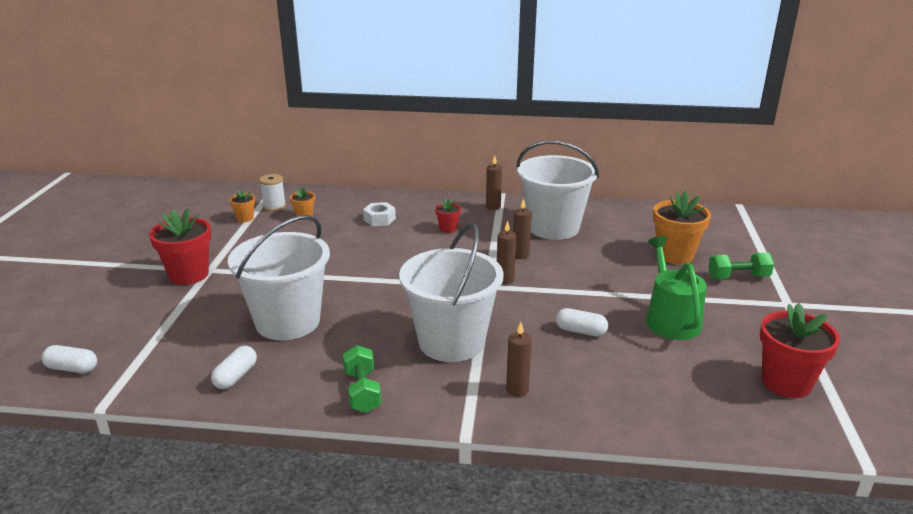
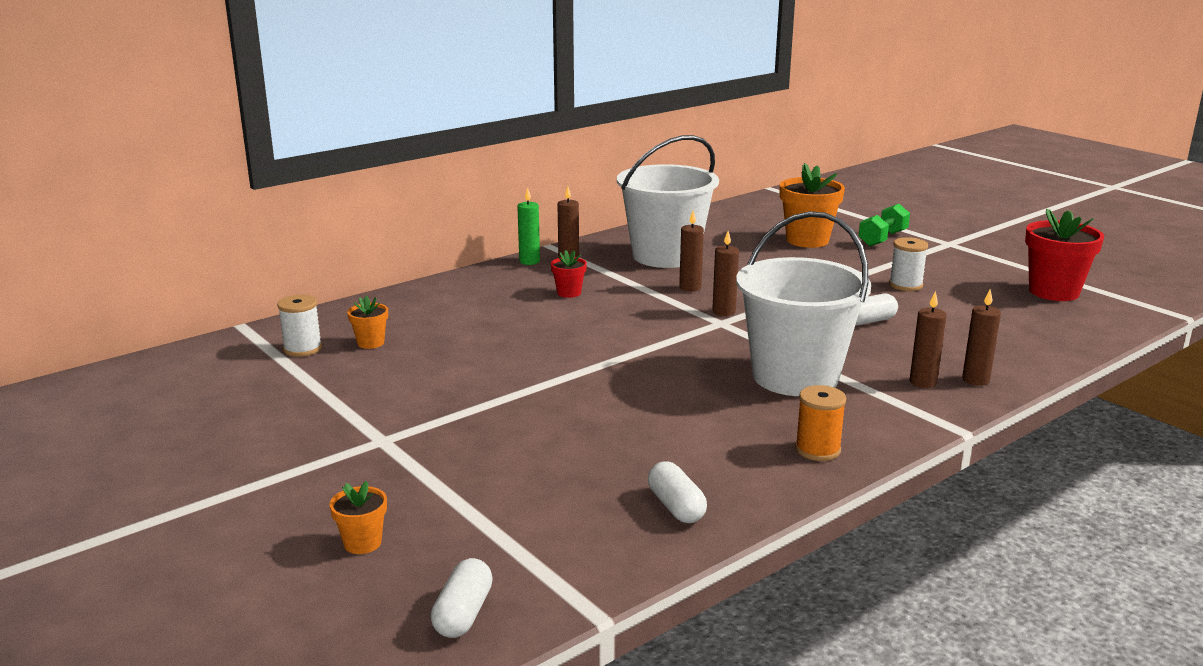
camera: 45 degrees left, 5 degrees down
(72, 368) = (463, 614): white capsule -> white capsule turned 45 degrees counterclockwise
(189, 275) = (367, 457): red flower pot -> none
(245, 218) = (291, 375): orange flower pot -> orange flower pot (362, 543)
(288, 322) = (607, 438): white bucket -> none
(362, 391) = (817, 450): green dumbbell -> orange spool
(379, 219) = (473, 312): white nut -> none
(469, 200) = (529, 261): none -> green candle
(556, 409) = (975, 380): none -> brown candle
(670, 319) = (905, 285): green watering can -> white spool

